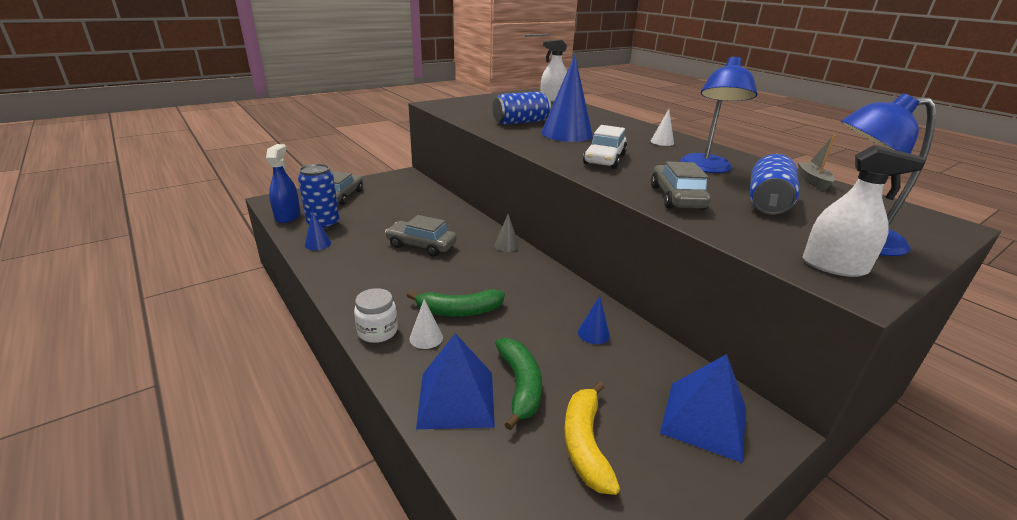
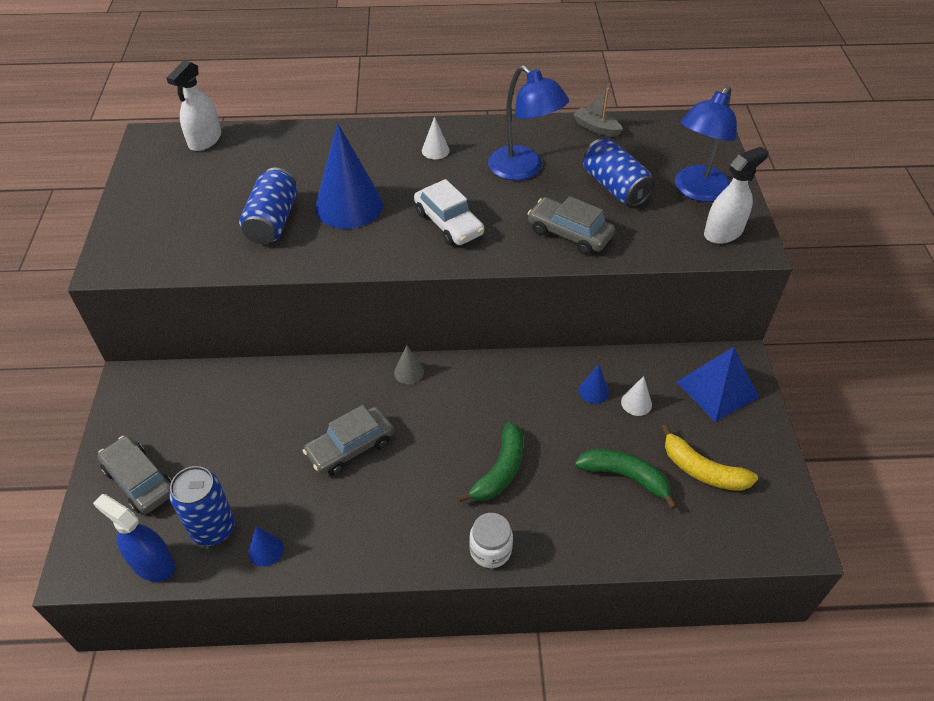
camera: 55 degrees left, 20 degrees up
(426, 338) = (524, 514): white cone -> white cone (636, 403)
(456, 399) = (616, 527): blue pyramid -> none

